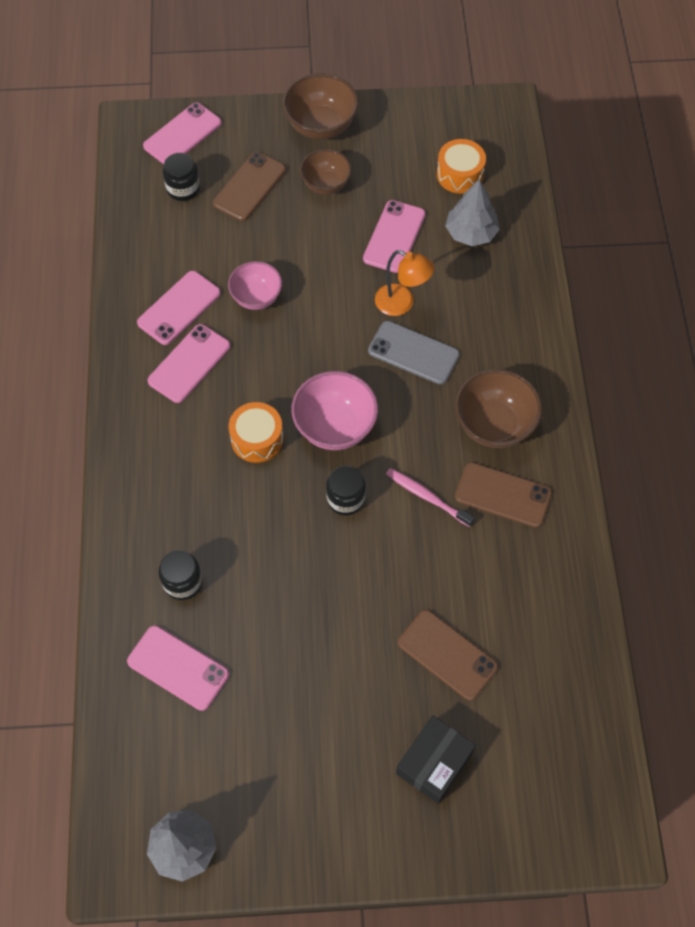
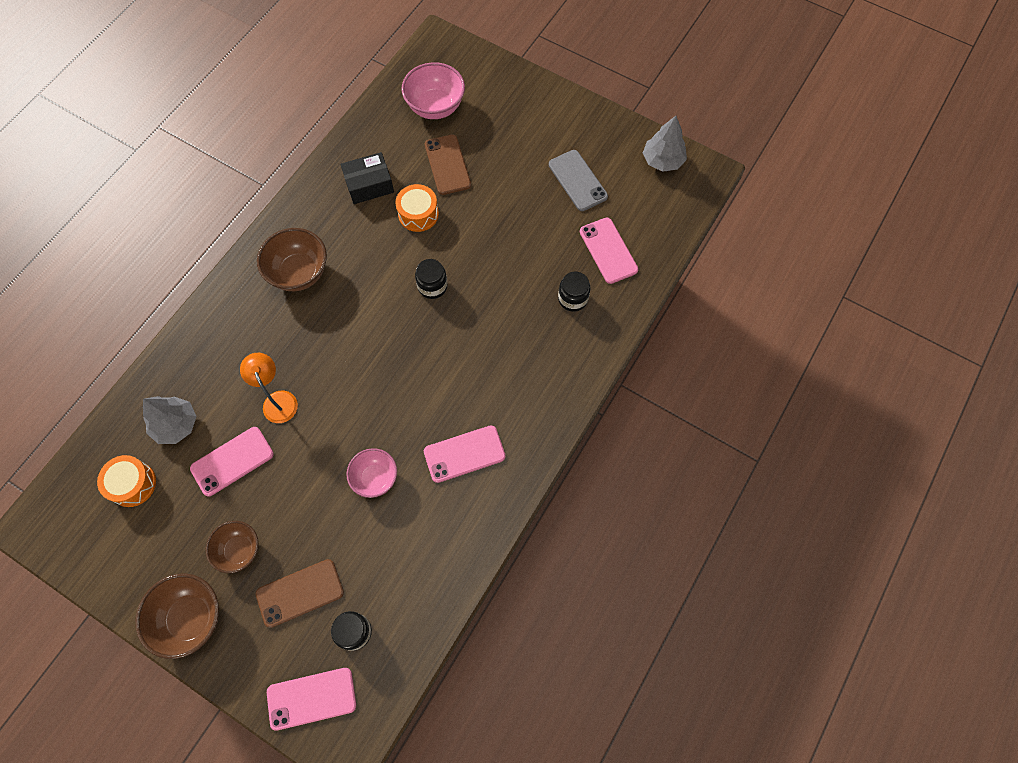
camera: 145 degrees left, 5 degrees up
(179, 308) = (439, 509): pink phone -> none
(257, 439) = (458, 363): orange drum -> orange drum (418, 214)
(335, 427) = (400, 338): pink bowl -> pink bowl (435, 107)
(413, 353) = (304, 356): grey phone -> grey phone (577, 180)
(427, 497) = (381, 255): pink toothbrush -> none
(434, 763) = (499, 121): black box -> black box (369, 184)
(503, 495) = (335, 228): brown phone -> none

